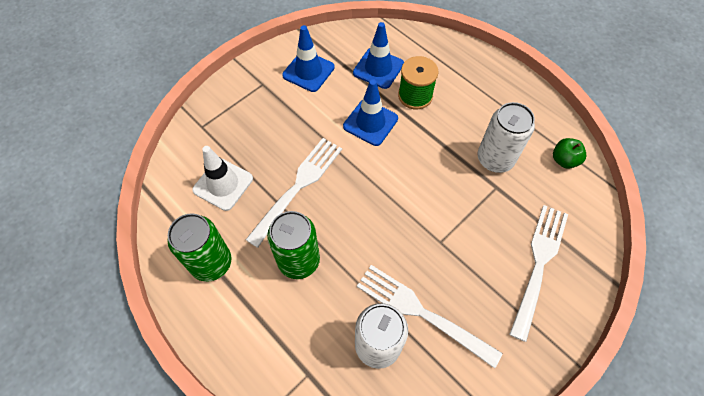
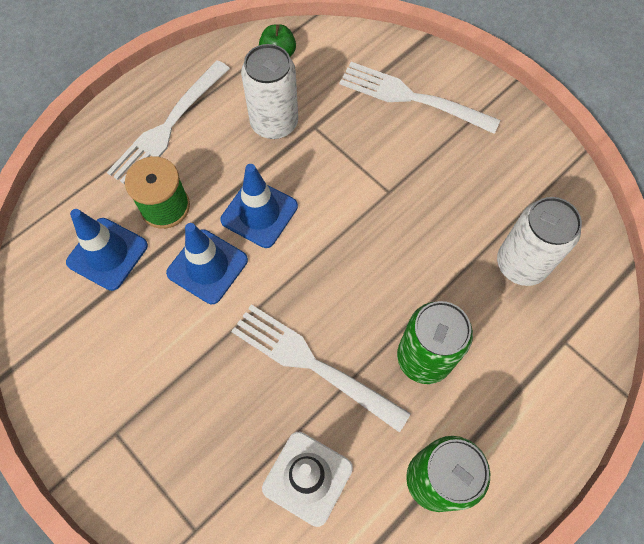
camera: 90 degrees left, 5 degrees up
(308, 71) = (99, 358): blue traffic cone -> blue traffic cone (259, 213)
(422, 313) = (478, 215): white fork -> white fork (169, 126)

